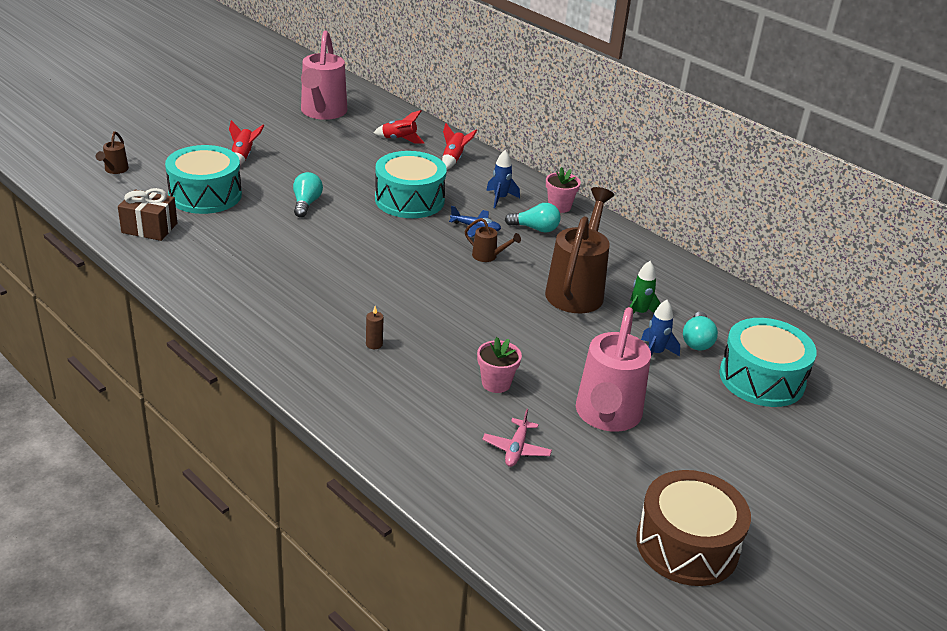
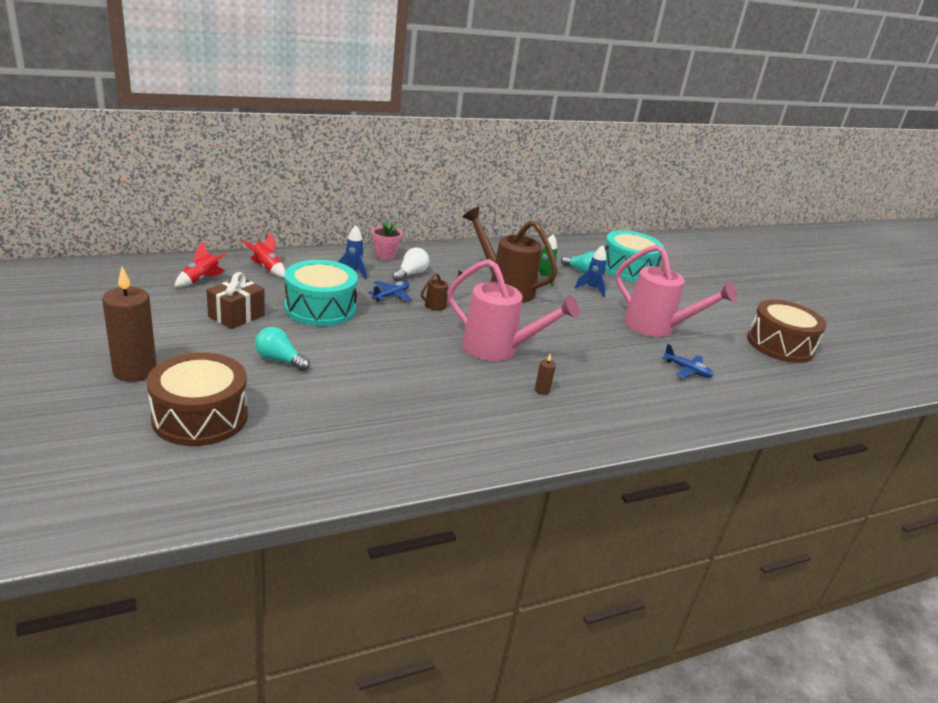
camera: 70 degrees left, 5 degrees down
(115, 170) = (57, 474): brown watering can -> none
(149, 228) = (242, 475): brown gift -> brown gift (236, 316)
(205, 195) = (200, 417): turquoise drum -> brown drum
(243, 157) = (135, 371): red rocket -> brown candle
(322, 113) = (89, 299): pink watering can -> pink watering can (498, 349)
(496, 383) = (610, 354): pink flower pot -> none
(516, 449) = (687, 370): pink plane -> blue plane
(535, 228) = (411, 274): turquoise light bulb -> white light bulb

